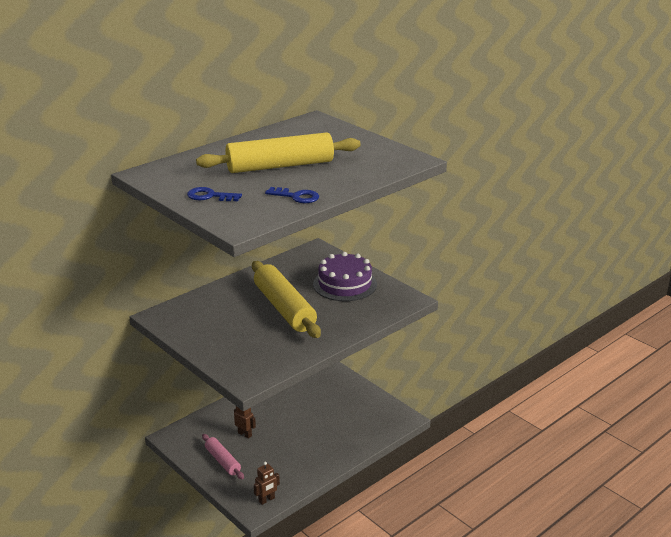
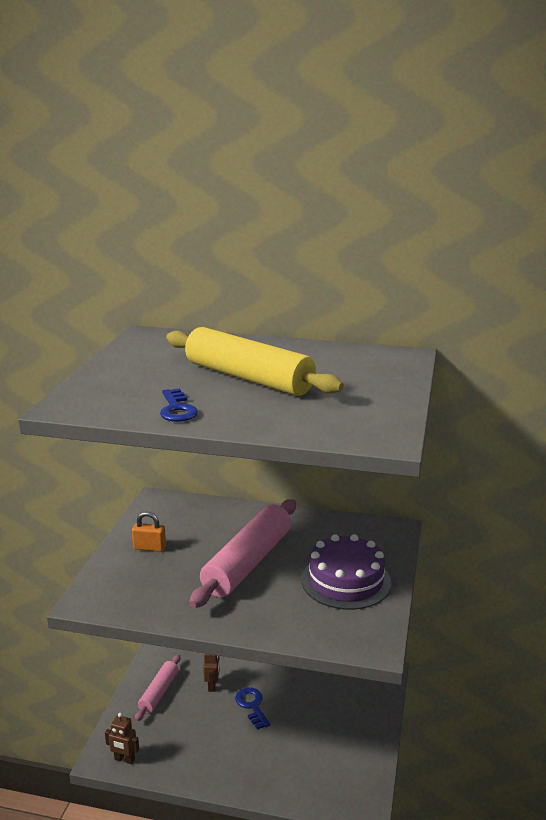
camera: 55 degrees right, 5 degrees down
(210, 196) = (126, 372): blue key -> blue key (252, 705)
(217, 338) = (149, 547): none -> orange padlock
(284, 308) = (248, 563): yellow rolling pin -> pink rolling pin

